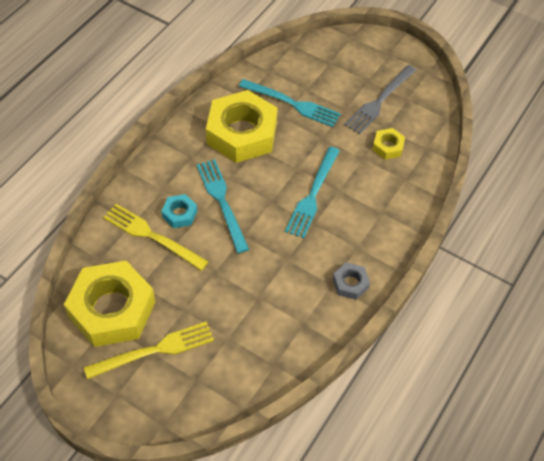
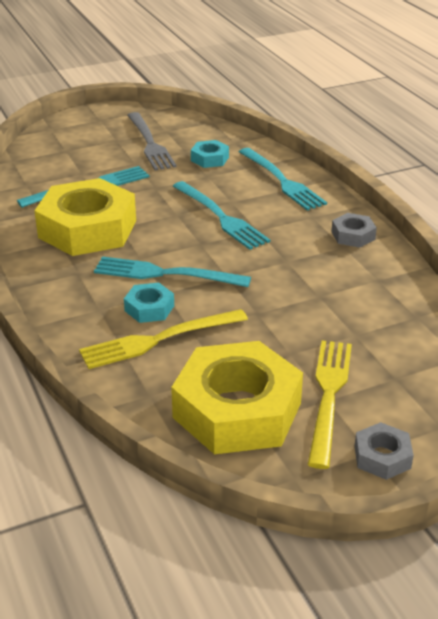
camera: 55 degrees left, 20 degrees down
(115, 403) = (382, 457): none -> grey nut
(388, 146) = (210, 159): yellow nut -> turquoise nut
(393, 206) = (283, 181): none -> turquoise fork

